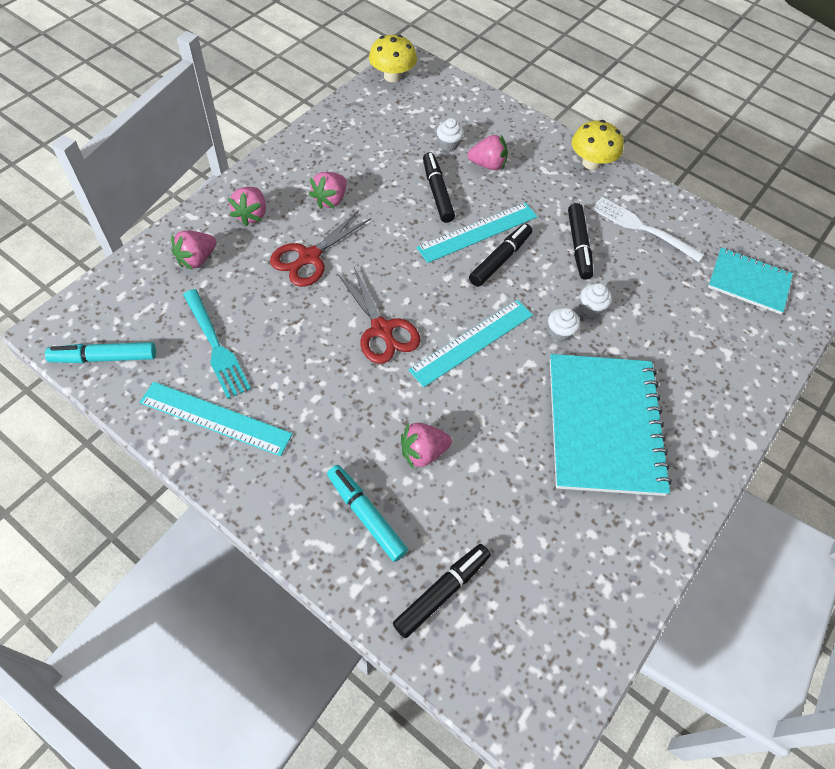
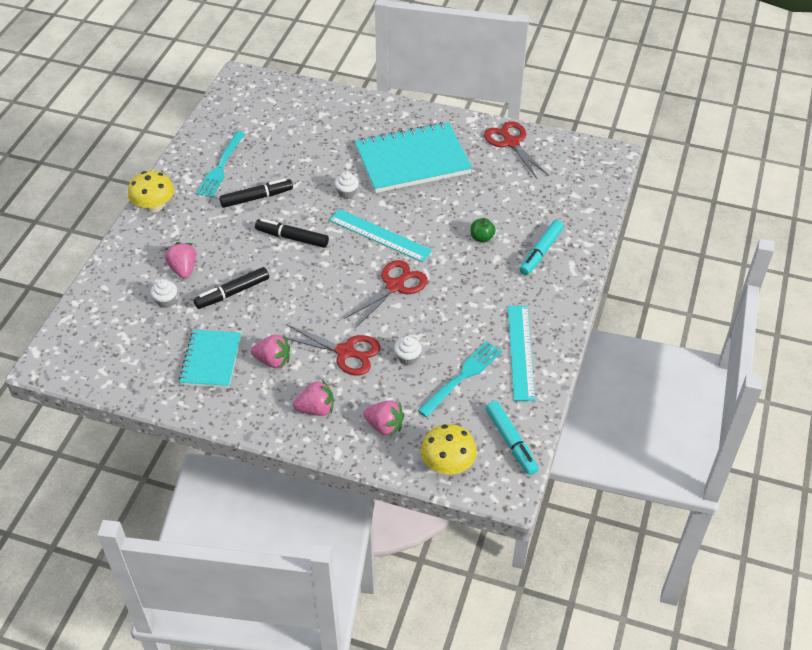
camera: 105 degrees left, 10 degrees down
(392, 76) = (76, 370): yellow mushroom -> yellow mushroom (448, 464)
(423, 452) = (482, 238): pink strawberry -> green apple
(442, 592) = (565, 207): black marker -> none
(478, 232) = (268, 257): turquoise ruler -> none
(591, 308) = (316, 181): white cupcake -> white cupcake (407, 358)
(611, 576) = (511, 143): none -> red scissors
(642, 228) = (221, 167): white fork -> turquoise fork
(748, 282) = (252, 109): turquoise notebook -> turquoise notebook (211, 360)

